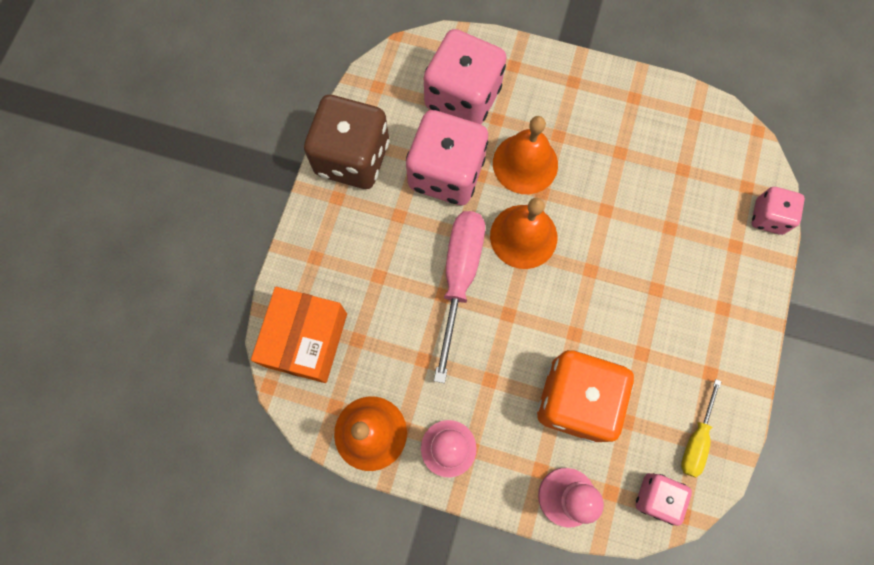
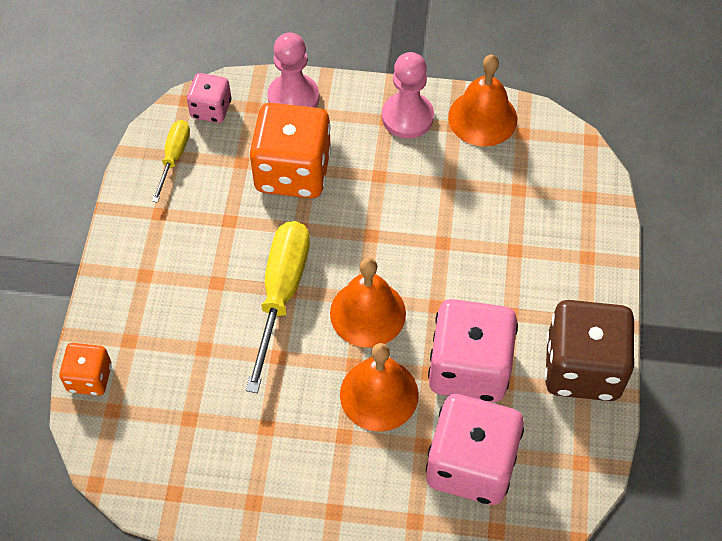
camera: 170 degrees right, 15 degrees down
(306, 340) = (569, 182): orange box -> none
(459, 278) = (429, 260): pink screwdriver -> none
(598, 267) = (281, 294): none -> yellow screwdriver
(768, 217) = (90, 378): pink dice -> orange dice

